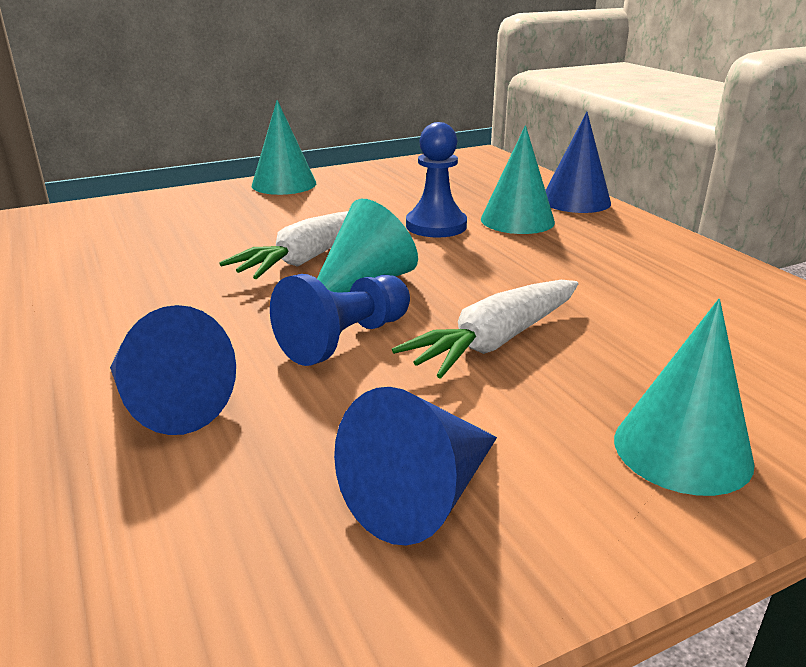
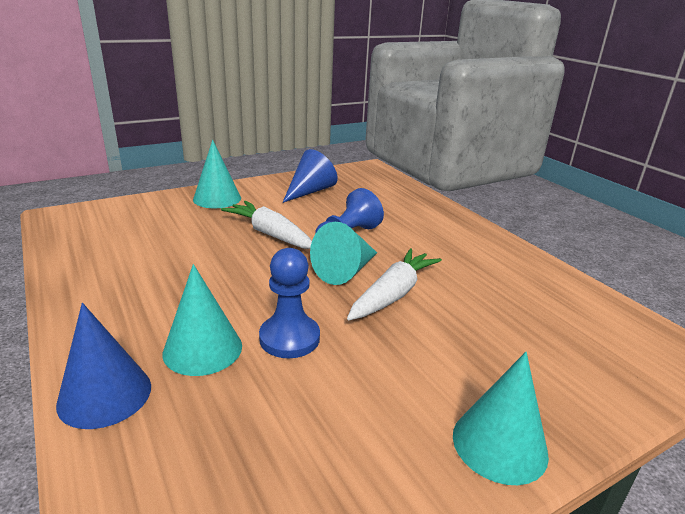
camera: 175 degrees right, 0 degrees up
(166, 404) = (411, 213): blue cone -> none
(495, 341) = (270, 234): white carrot -> white carrot turned 90 degrees counterclockwise

